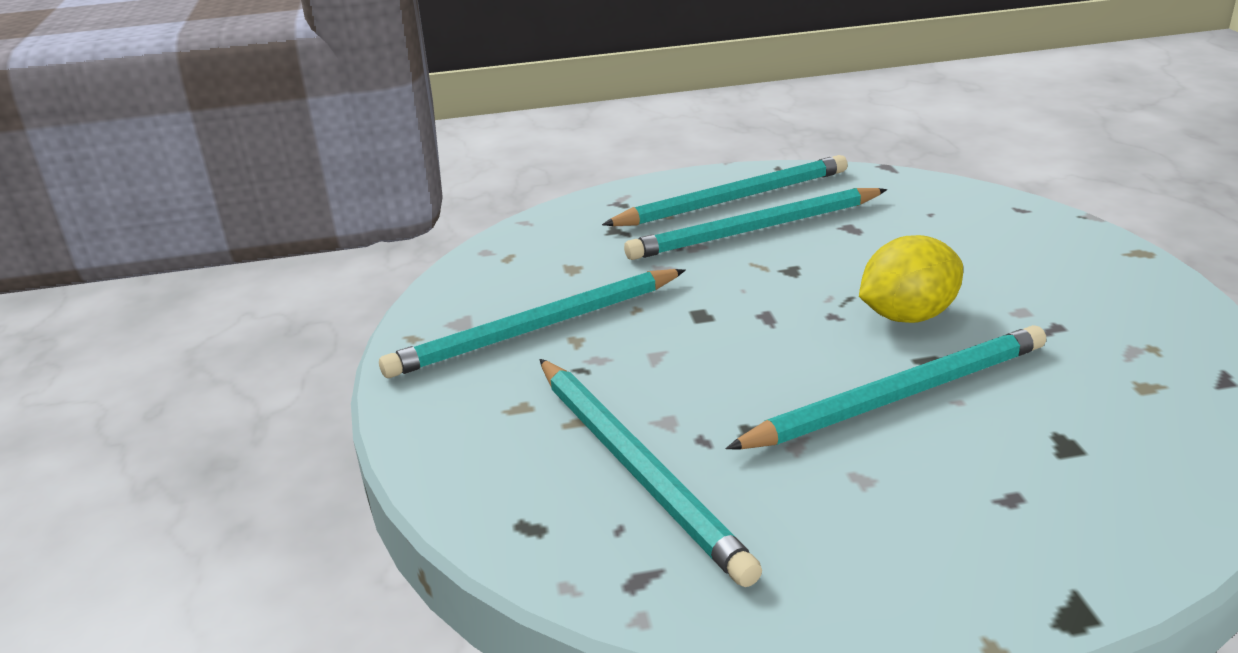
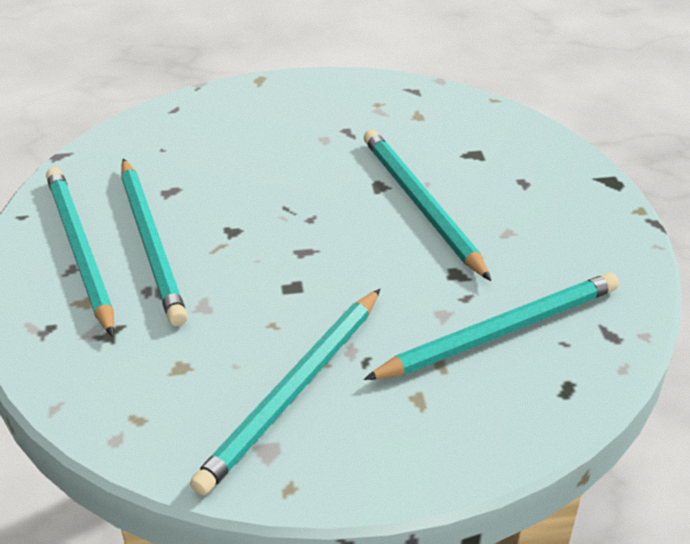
camera: 90 degrees left, 10 degrees up
(536, 329) = (294, 391): turquoise pencil -> turquoise pencil turned 60 degrees clockwise
(907, 316) = (320, 185): yellow lemon -> none

